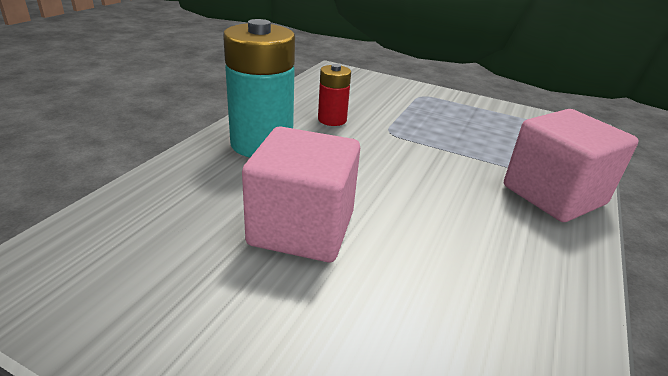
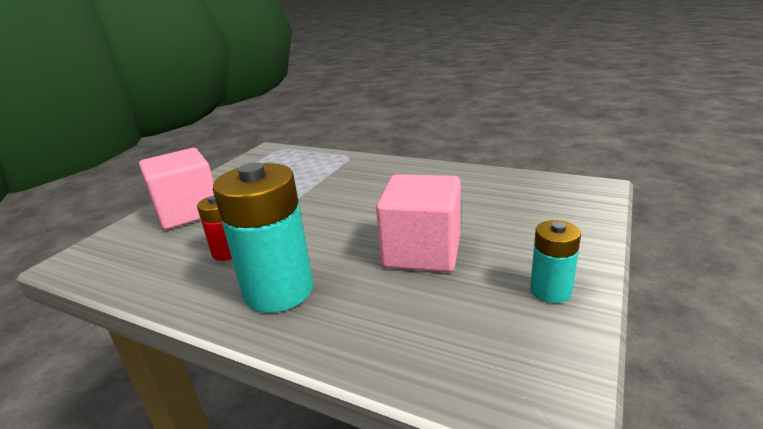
camera: 85 degrees left, 5 degrees down
(169, 331) = (550, 290): none -> turquoise battery
(553, 195) = (361, 166): pink cube -> pink cube (188, 212)

